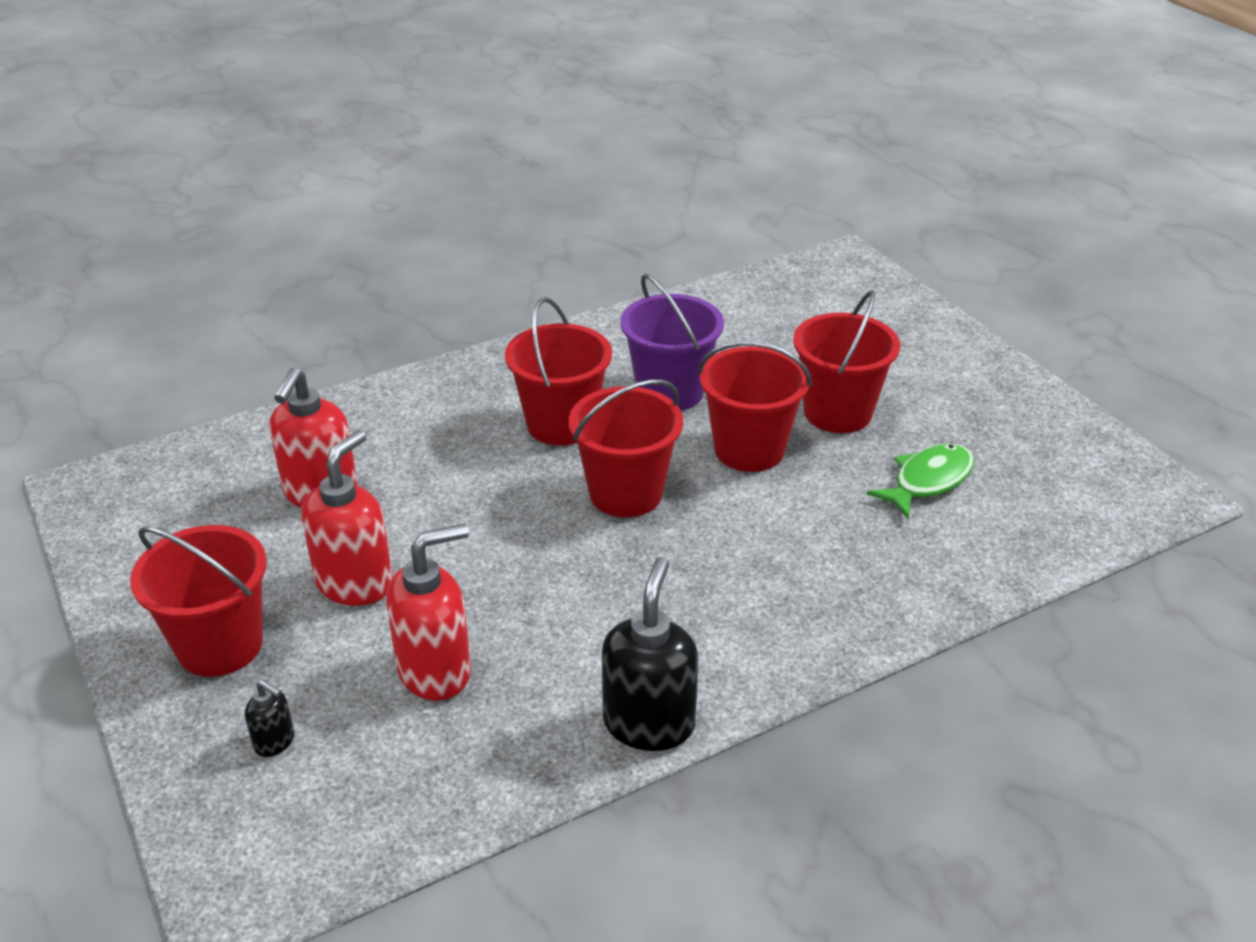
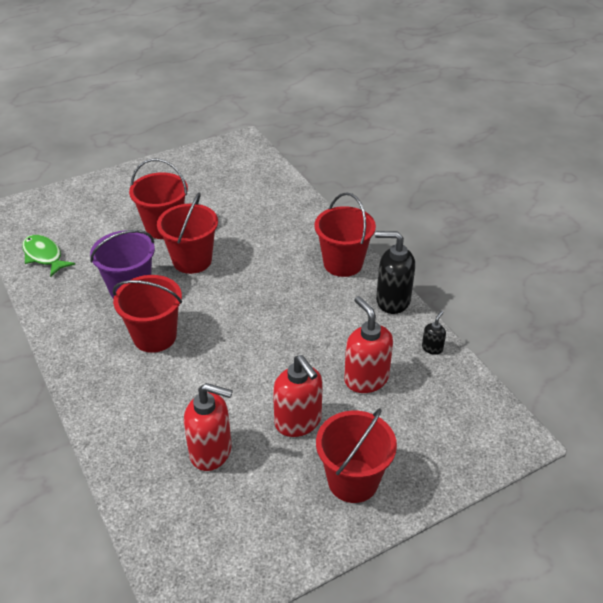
camera: 90 degrees left, 5 degrees up
(275, 742) = (422, 440): black soap dispenser -> black soap dispenser (432, 348)
(355, 583) = (298, 421): red soap dispenser -> red soap dispenser turned 150 degrees counterclockwise
(626, 493) = (225, 308): red bucket -> red bucket (343, 263)
(928, 481) = (226, 204): green fish -> green fish (44, 256)

